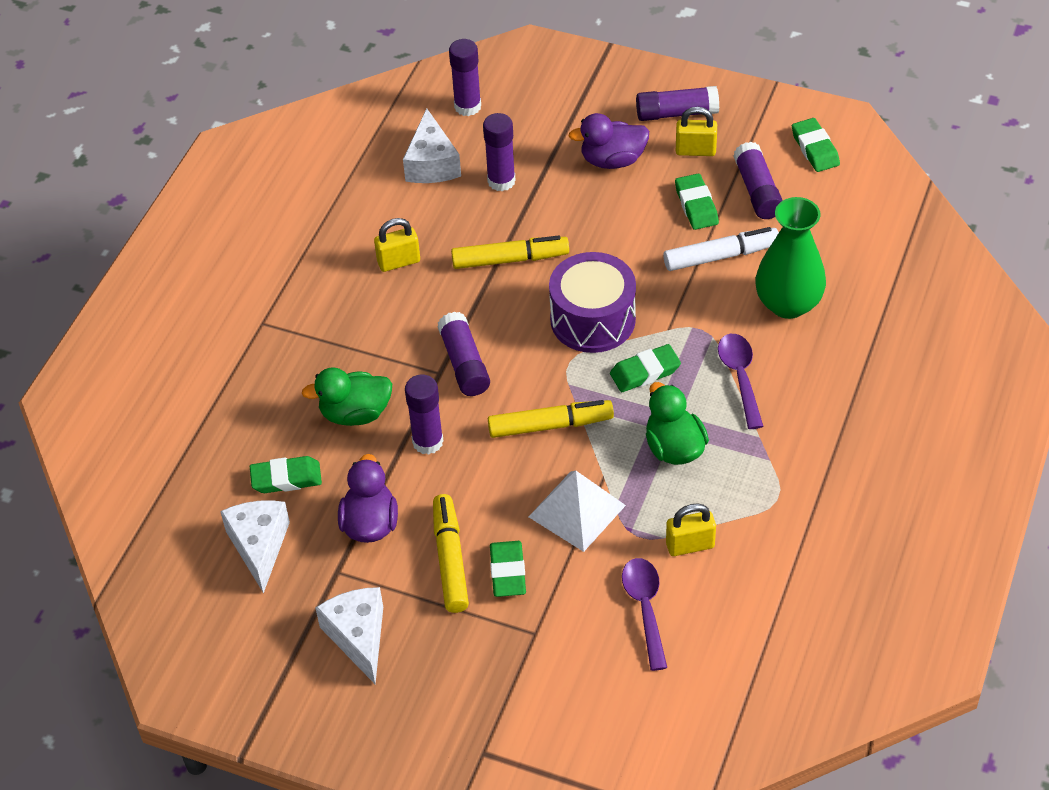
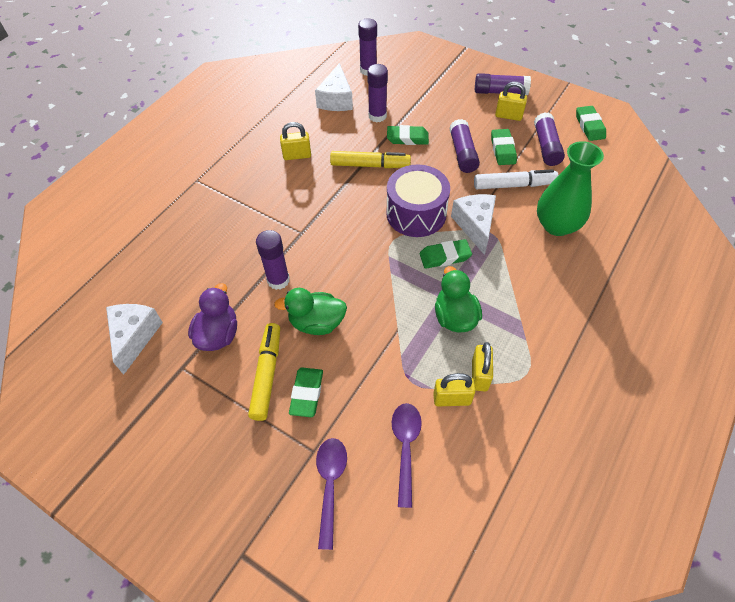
camera: 10 degrees right, 5 degrees up
(286, 478) = (172, 289): green eraser -> green eraser (407, 138)
(355, 413) = (235, 251): green duck -> green duck (316, 323)
(358, 637) = (179, 426): white cheese -> white cheese (475, 226)
(464, 364) = (320, 229): purple glue stick -> purple glue stick (462, 153)
(550, 425) = (368, 284): yellow marker -> none
(577, 511) = (371, 353): white pyramid -> none
(612, 160) = (452, 114): purple duck -> none
(719, 512) = (479, 375): none -> yellow padlock
(740, 377) = (513, 272): purple spoon -> purple spoon (330, 484)

